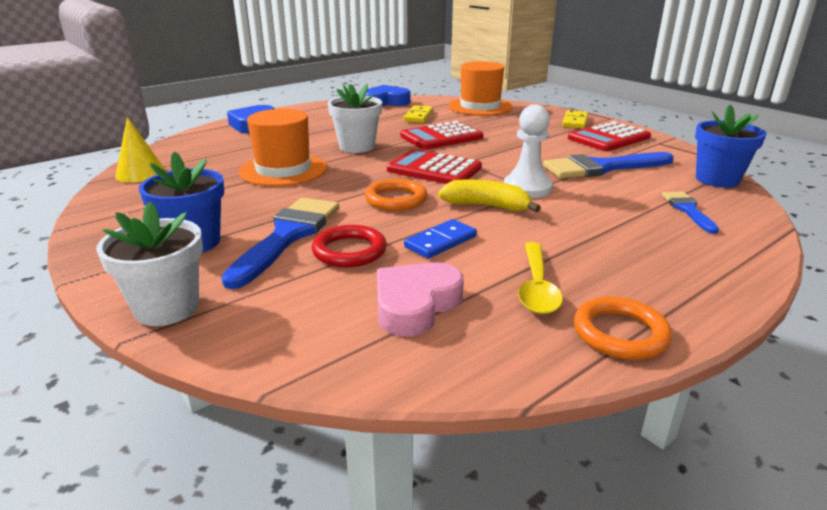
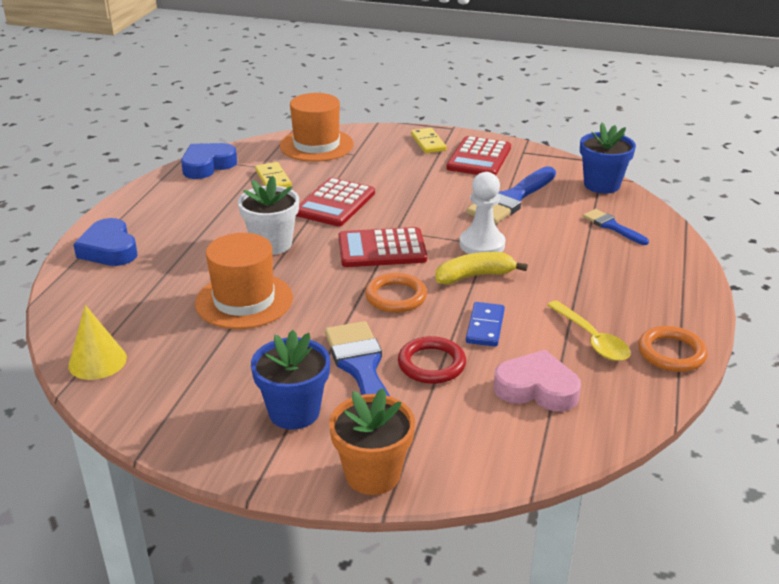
camera: 35 degrees left, 5 degrees up
(167, 308) = (372, 474): white flower pot -> orange flower pot
(415, 305) = (536, 388): pink heart -> pink heart turned 105 degrees clockwise

